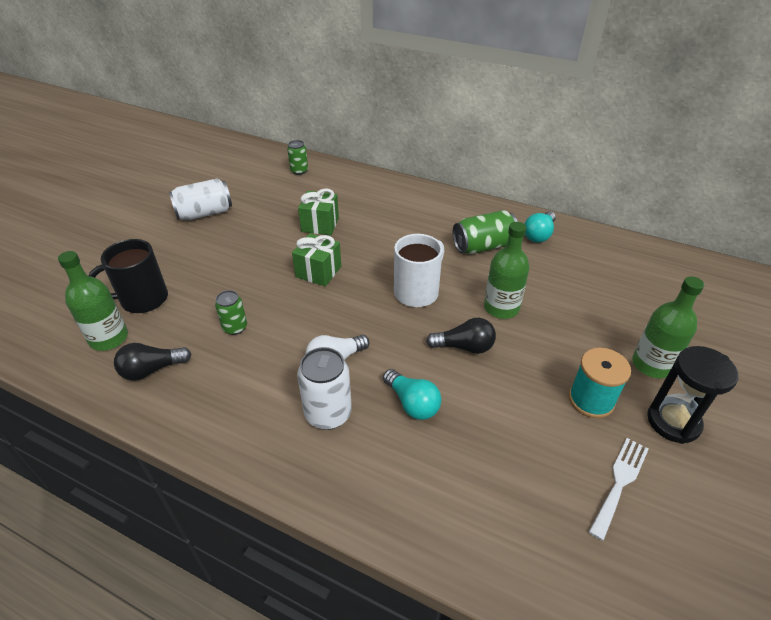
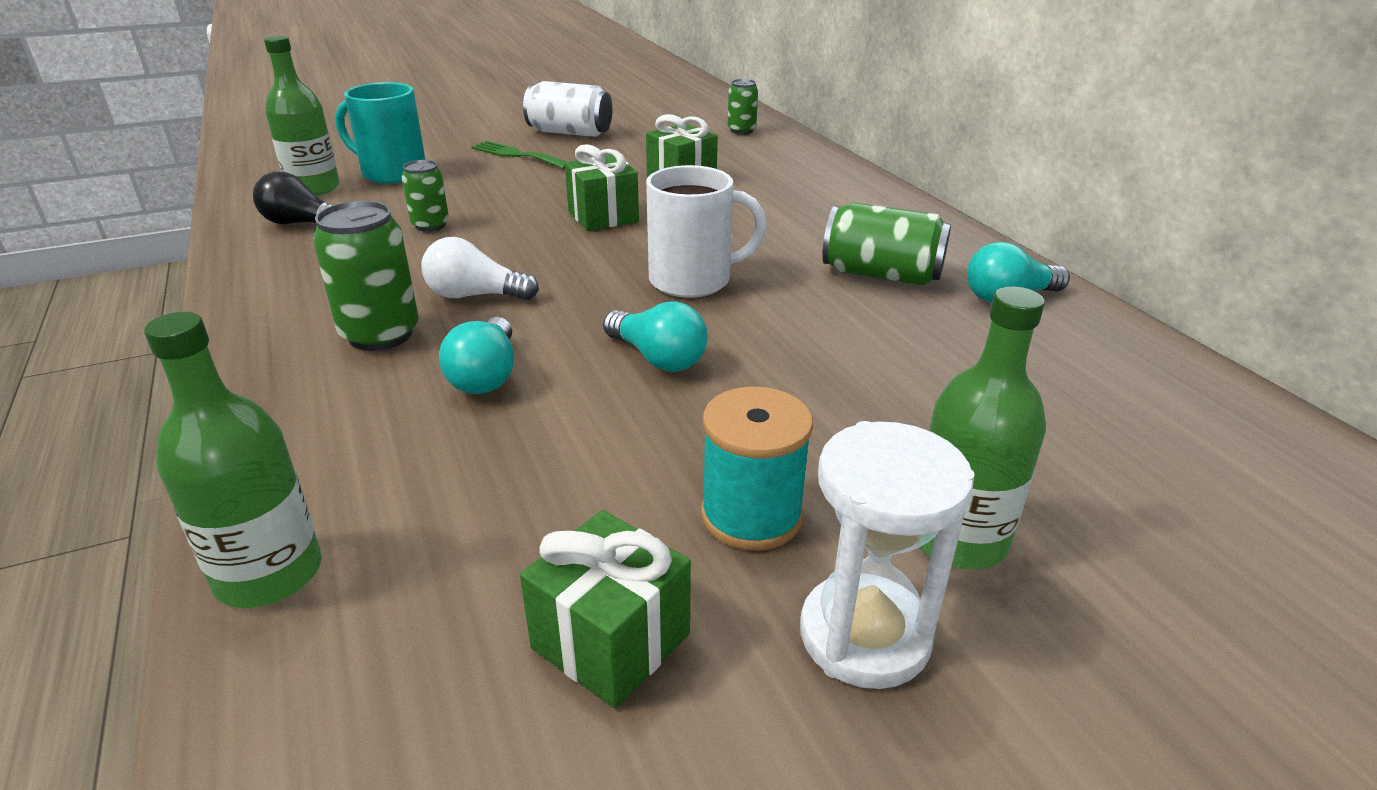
camera: 40 degrees right, 10 degrees down
(142, 299) = (392, 173): black mug -> turquoise mug
(200, 247) = (517, 155): none -> green fork
(328, 414) = (380, 335): white can -> green can
(464, 347) = (657, 358): black light bulb -> turquoise light bulb
(501, 308) = (790, 345): green bottle -> green bottle (269, 574)
(619, 482) = (611, 641): white fork -> green gift
(673, 421) = (864, 636): black hourglass -> white hourglass

